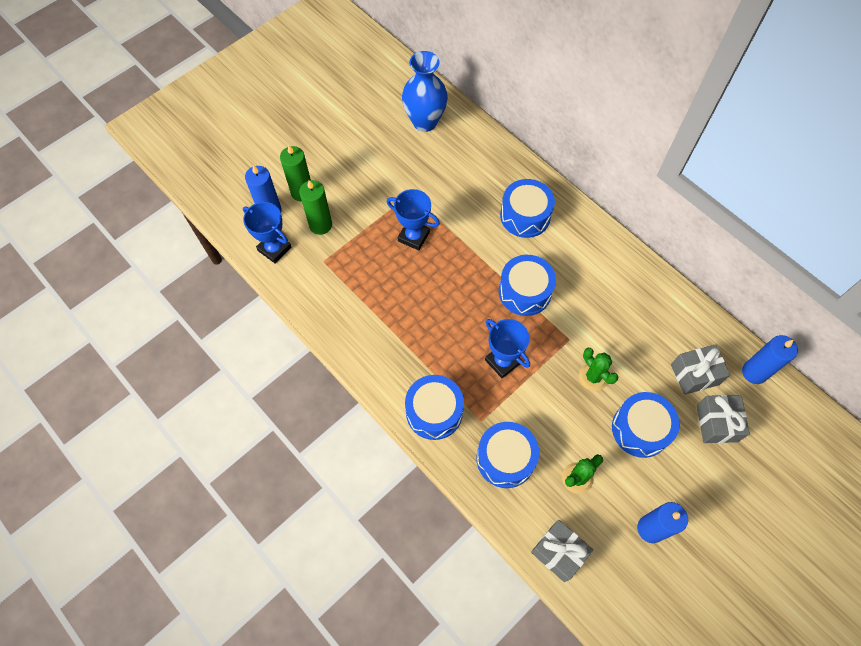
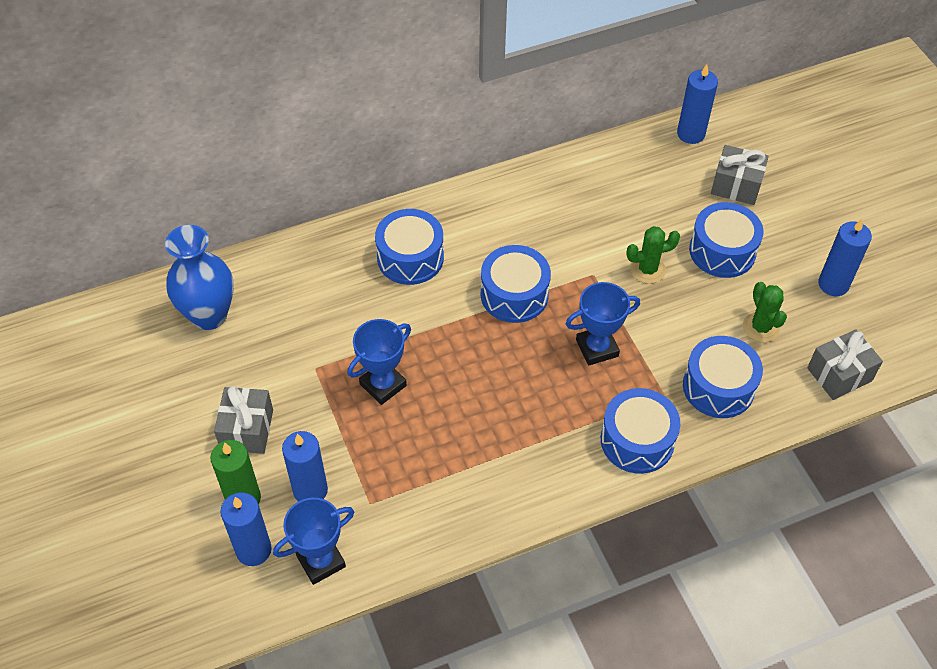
camera: 70 degrees left, 10 degrees down
(320, 225) = (310, 490): green candle -> blue candle
(694, 374) = (676, 181): grey gift -> grey gift (247, 430)

